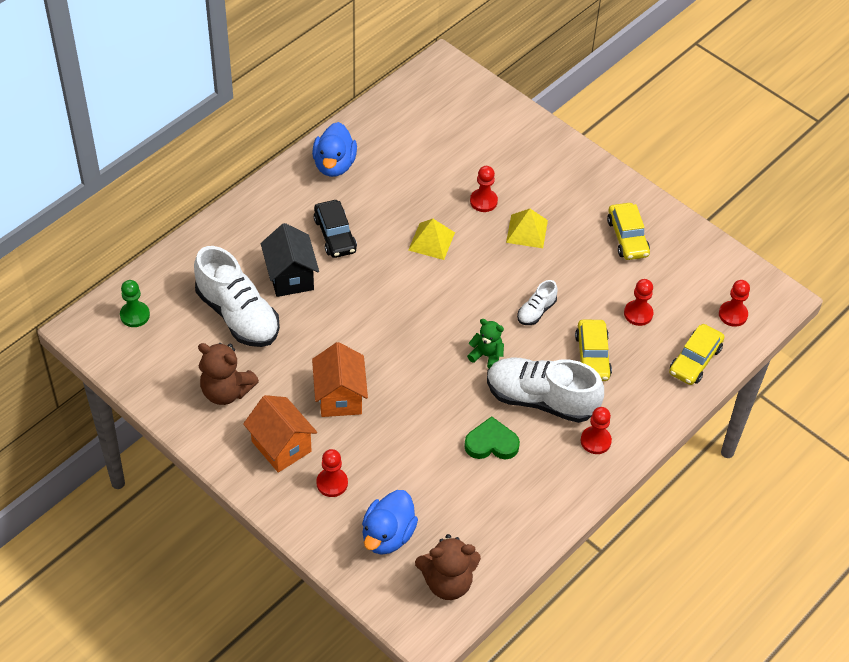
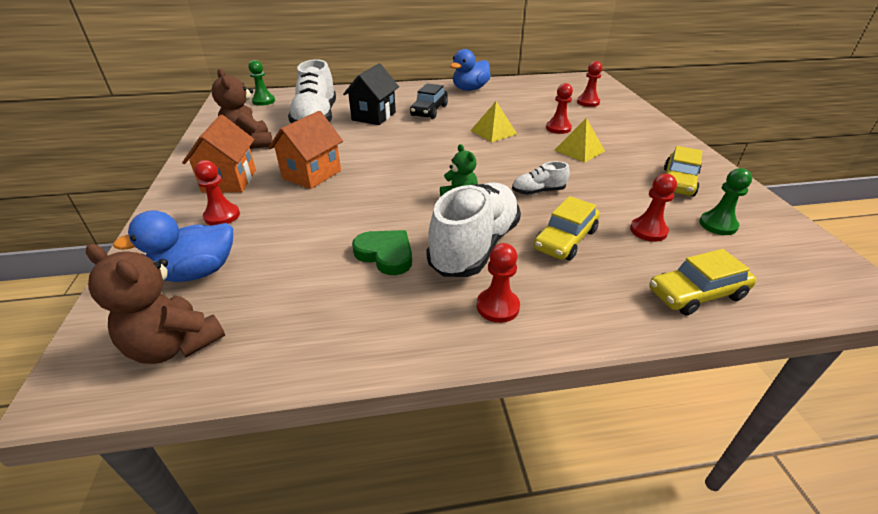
camera: 40 degrees right, 15 degrees down
(541, 399) = (474, 246): white shoe -> white shoe turned 60 degrees clockwise
(677, 279) = (718, 225): none -> green pawn
(733, 314) = (780, 276): red pawn -> red pawn (588, 102)

